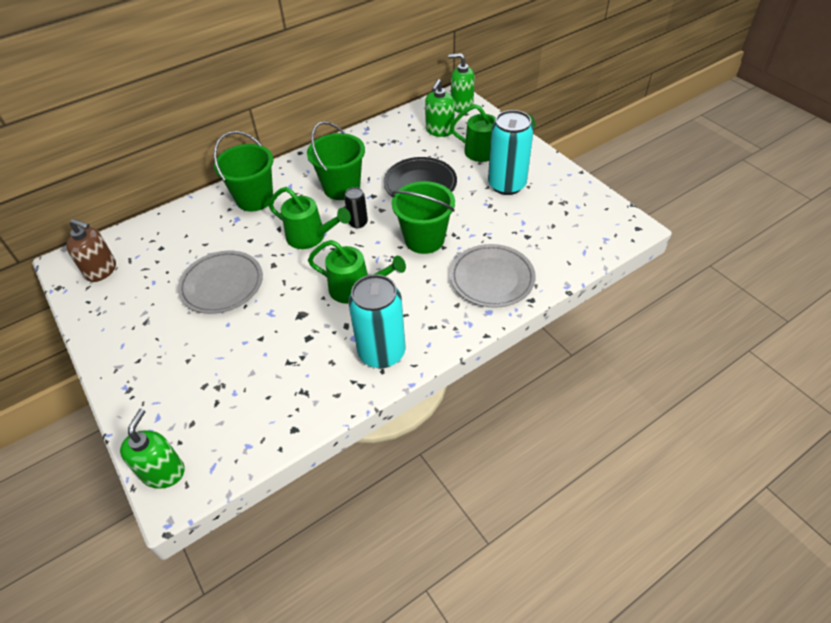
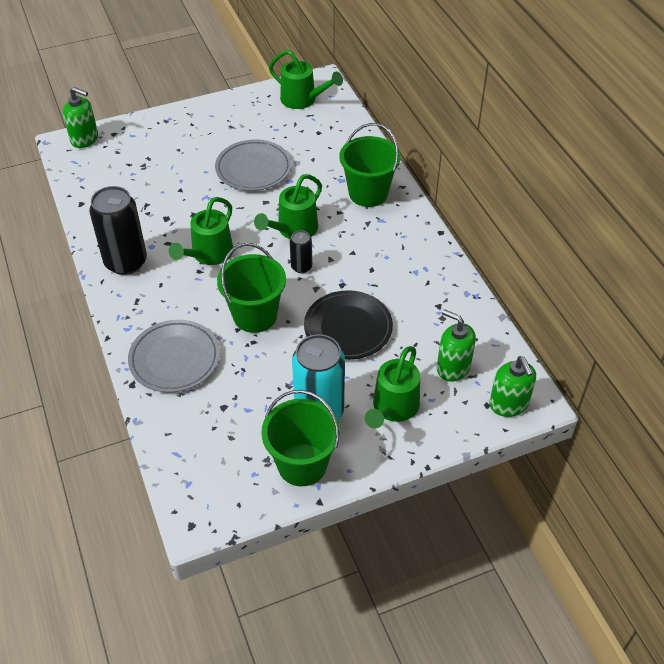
camera: 100 degrees right, 0 degrees up
(101, 270) = (303, 100): brown soap dispenser -> green watering can
(341, 188) = (364, 260): green bucket -> green bucket (302, 464)
(382, 352) = (126, 262): turquoise can -> black can
(461, 105) = (509, 404): green soap dispenser -> green soap dispenser turned 135 degrees clockwise

